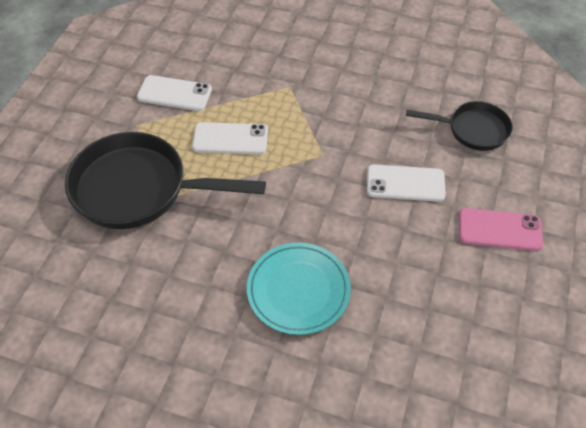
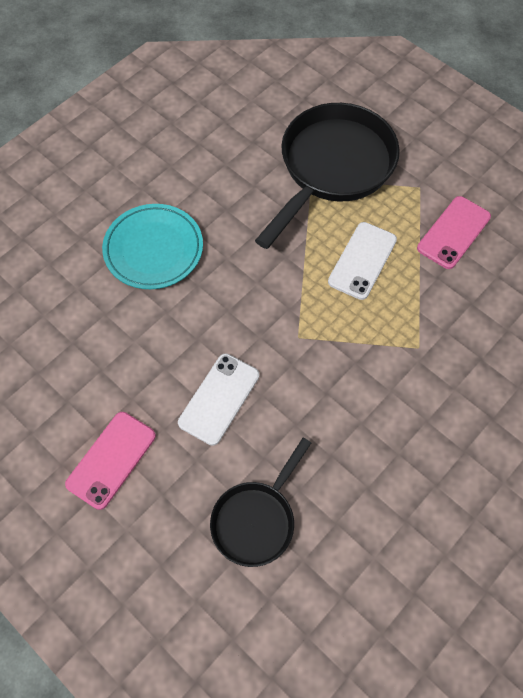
camera: 115 degrees right, 10 degrees up
(174, 93) = (453, 232): white phone -> pink phone

